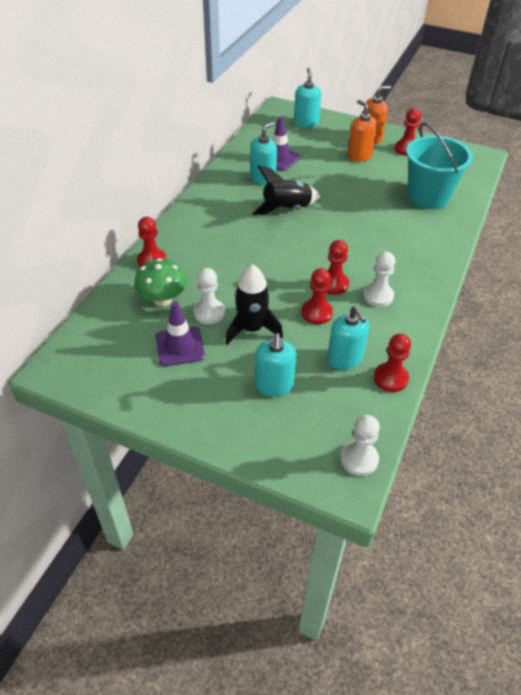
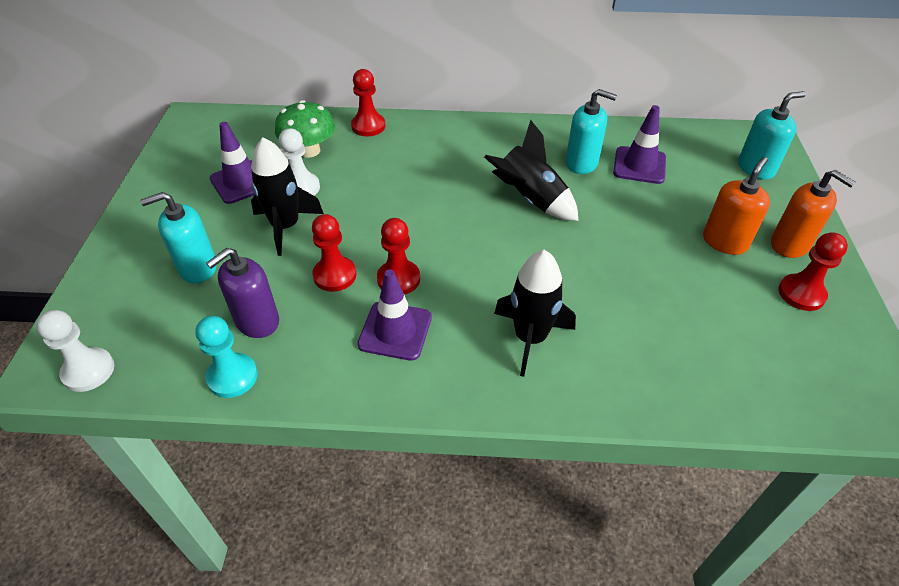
camera: 70 degrees right, 0 degrees up
(345, 359) = (257, 321): turquoise soap dispenser -> purple soap dispenser
(378, 296) = (395, 331): white pawn -> purple traffic cone
(390, 378) = (232, 377): red pawn -> turquoise pawn
(403, 244) = (530, 338): none -> black rocket
(428, 196) = (684, 348): turquoise bucket -> none

